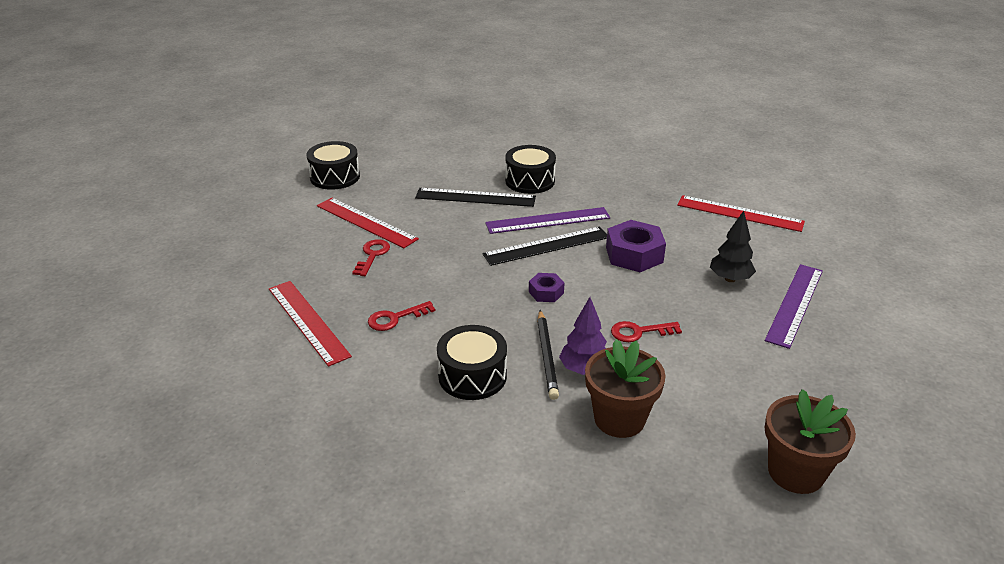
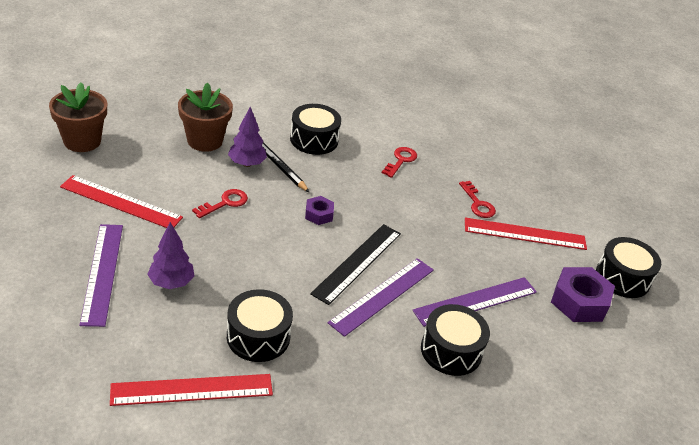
camera: 140 degrees right, 5 degrees up
(308, 321) = (450, 142): red ruler -> red ruler (121, 202)
(475, 197) = (476, 301): black ruler -> purple ruler
(634, 255) = (274, 281): purple nut -> purple nut (579, 301)
(672, 226) = (258, 337): none -> black drum
(730, 279) = (171, 282): black tree -> purple tree

